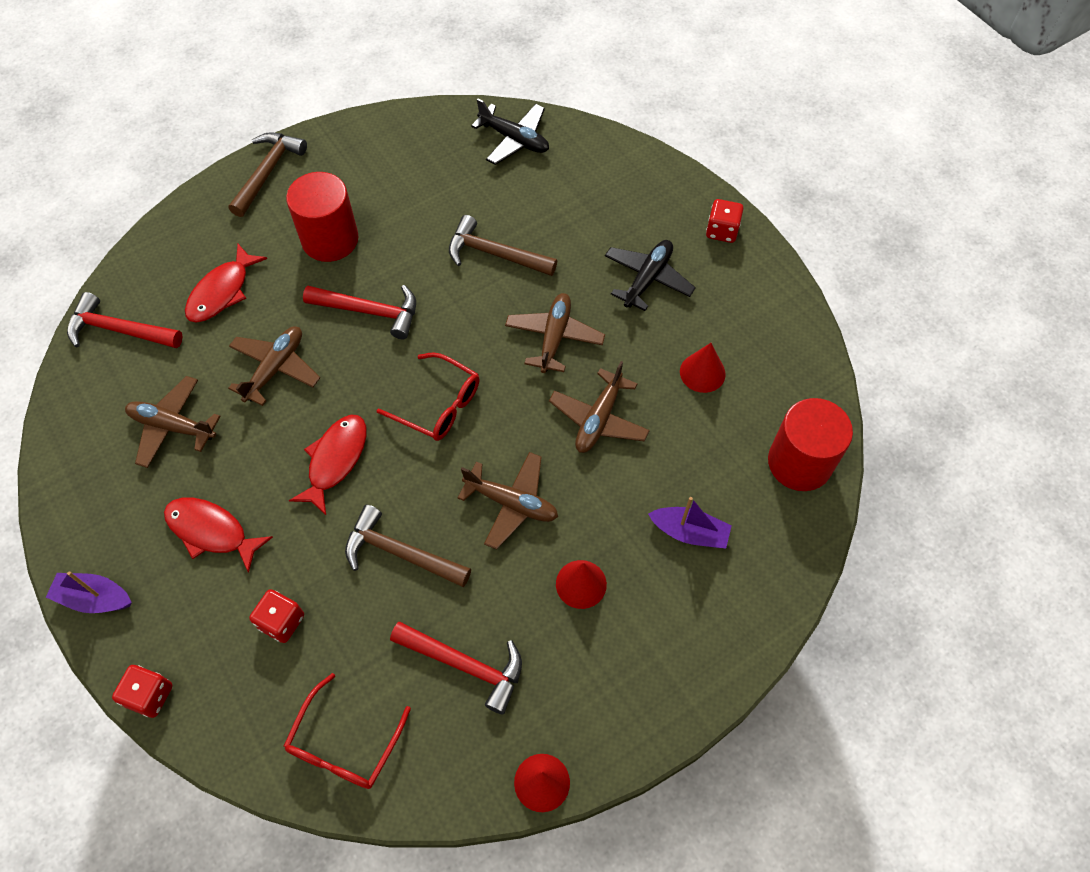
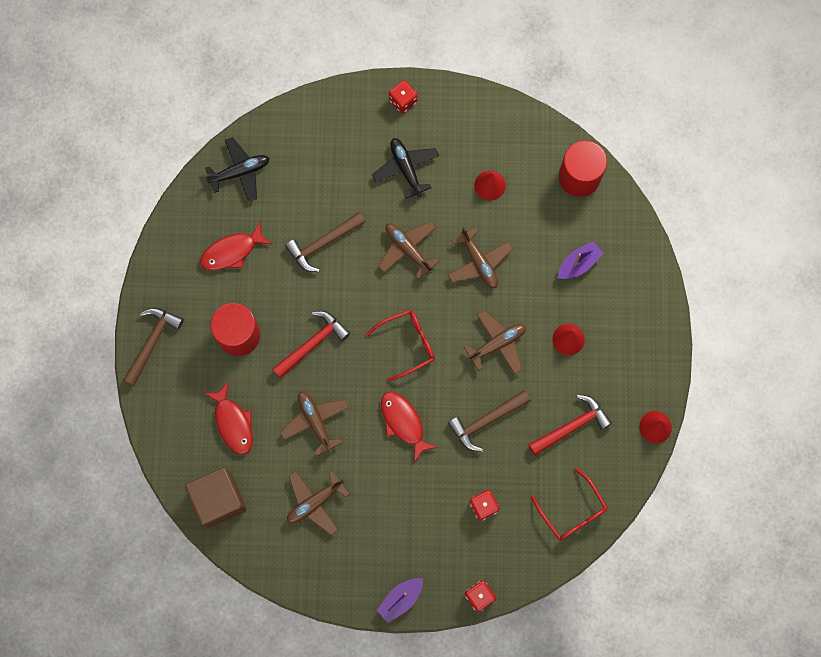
camera: 55 degrees left, 15 degrees up
(119, 330) = (219, 500): red hammer -> brown cube
(211, 531) = (402, 515): red fish -> red fish (232, 251)
(268, 172) = (152, 342): brown hammer -> brown hammer turned 60 degrees clockwise

